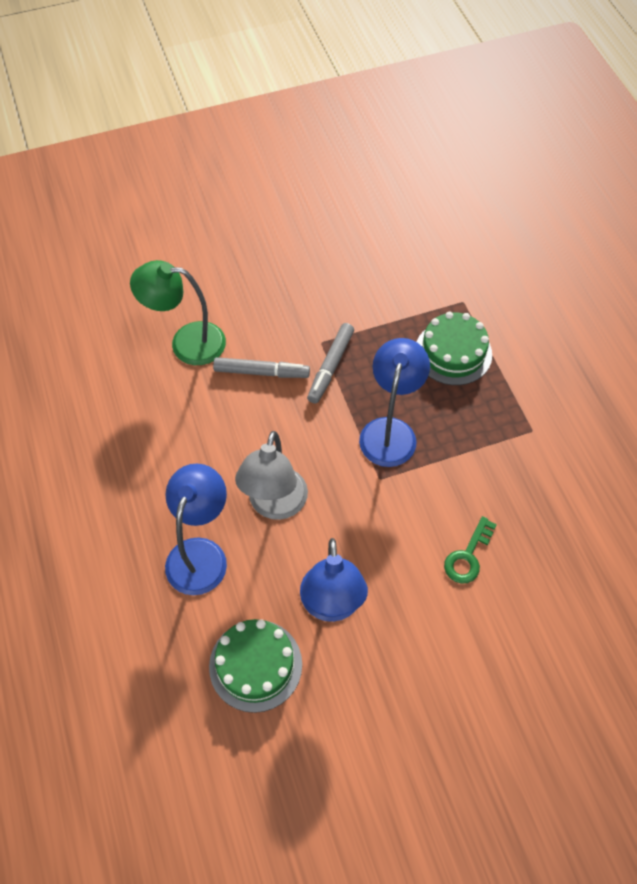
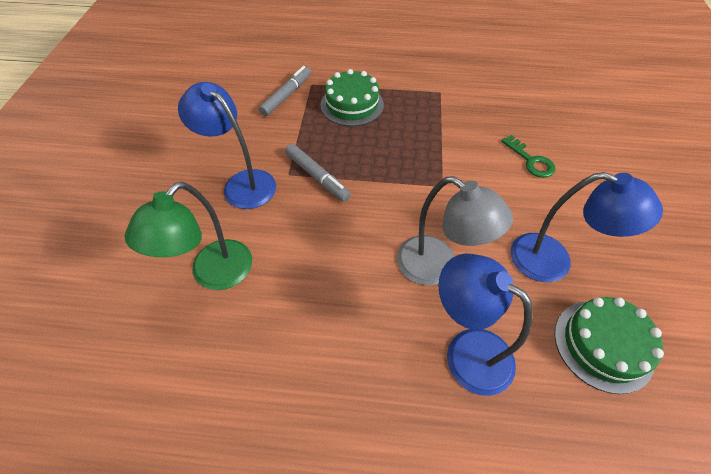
camera: 65 degrees left, 5 degrees down
(261, 372) = (290, 226): grey marker -> grey marker (287, 95)
(390, 431) = (401, 163): blue lamp -> blue lamp (242, 183)

